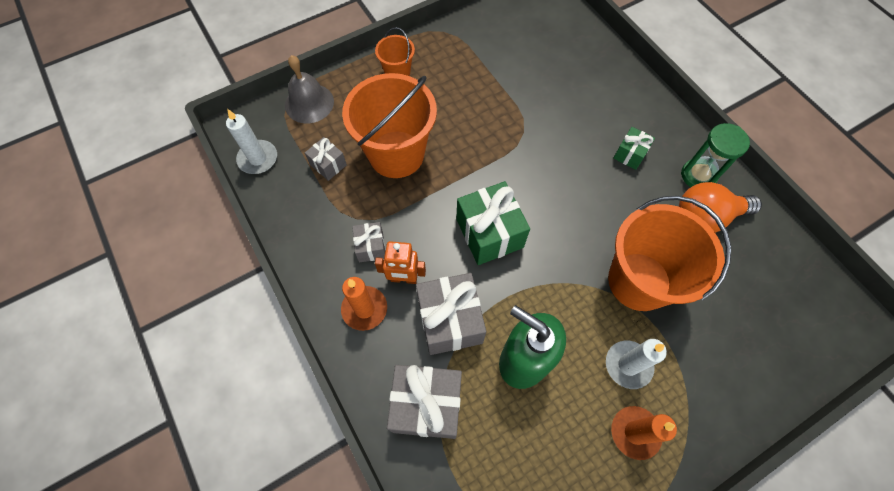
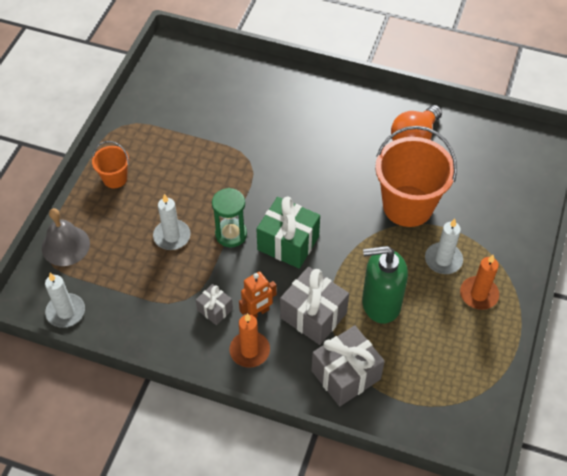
camera: 40 degrees left, 10 degrees down
(328, 165) = (127, 278): grey gift -> none
(396, 154) = (172, 236): orange bucket -> white candle
(630, 154) = (334, 129): green gift -> none
(698, 175) = (388, 115): green hourglass -> green hourglass (231, 234)

